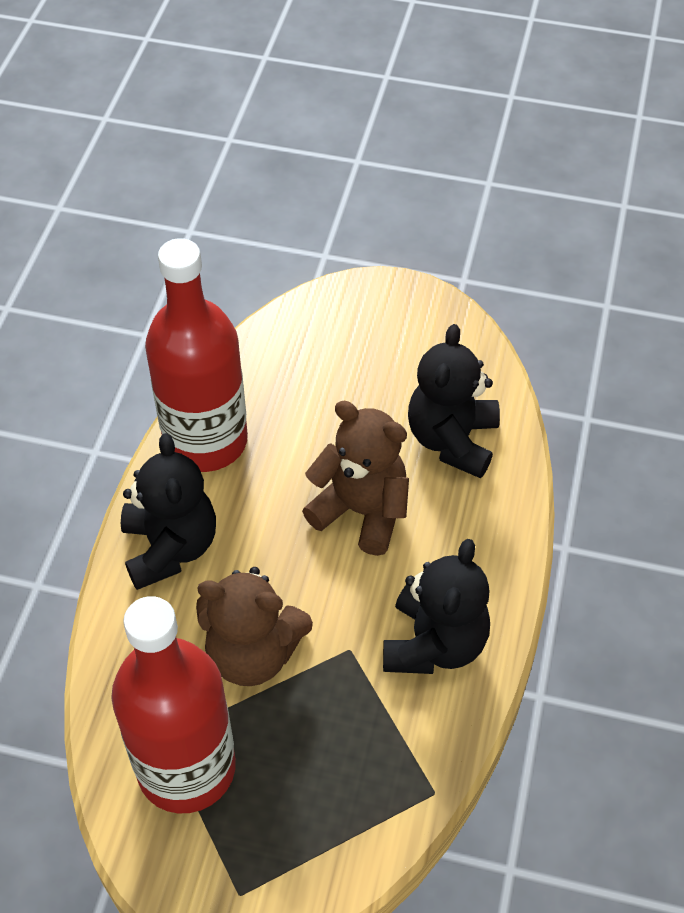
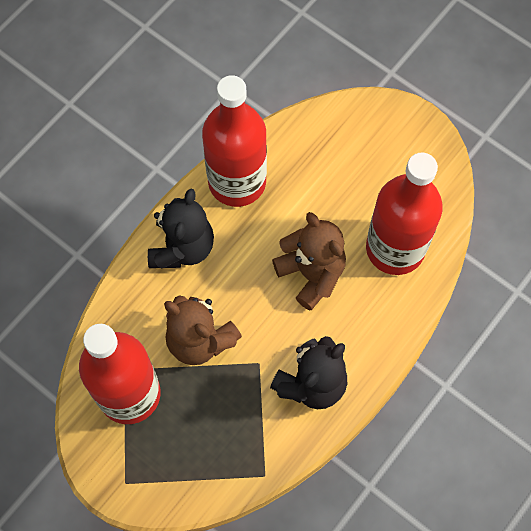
camera: 25 degrees right, 15 degrees up
(452, 440) = (395, 248): black teddy bear -> red bottle

